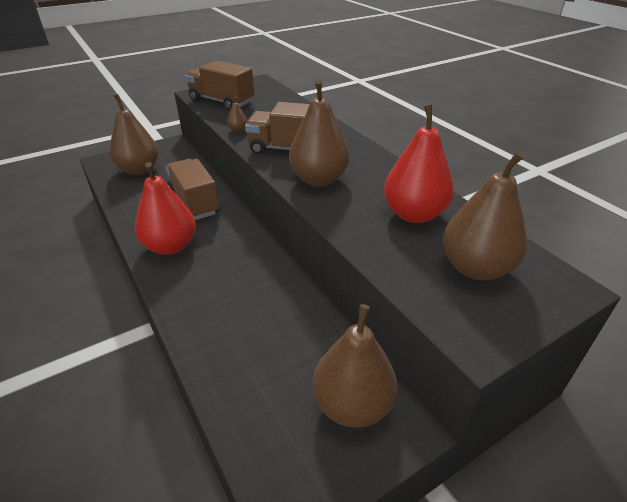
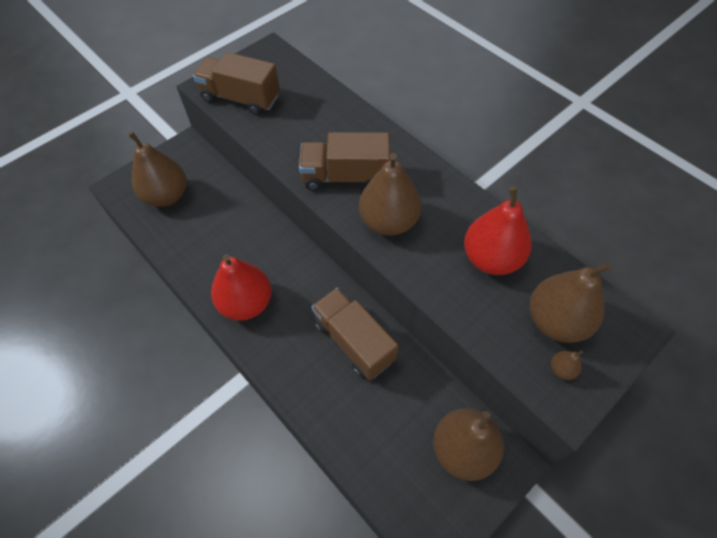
camera: 10 degrees left, 20 degrees up
(194, 203) = (247, 237): brown truck -> brown truck (353, 341)
(238, 130) = (278, 151): brown pear -> brown pear (561, 369)

